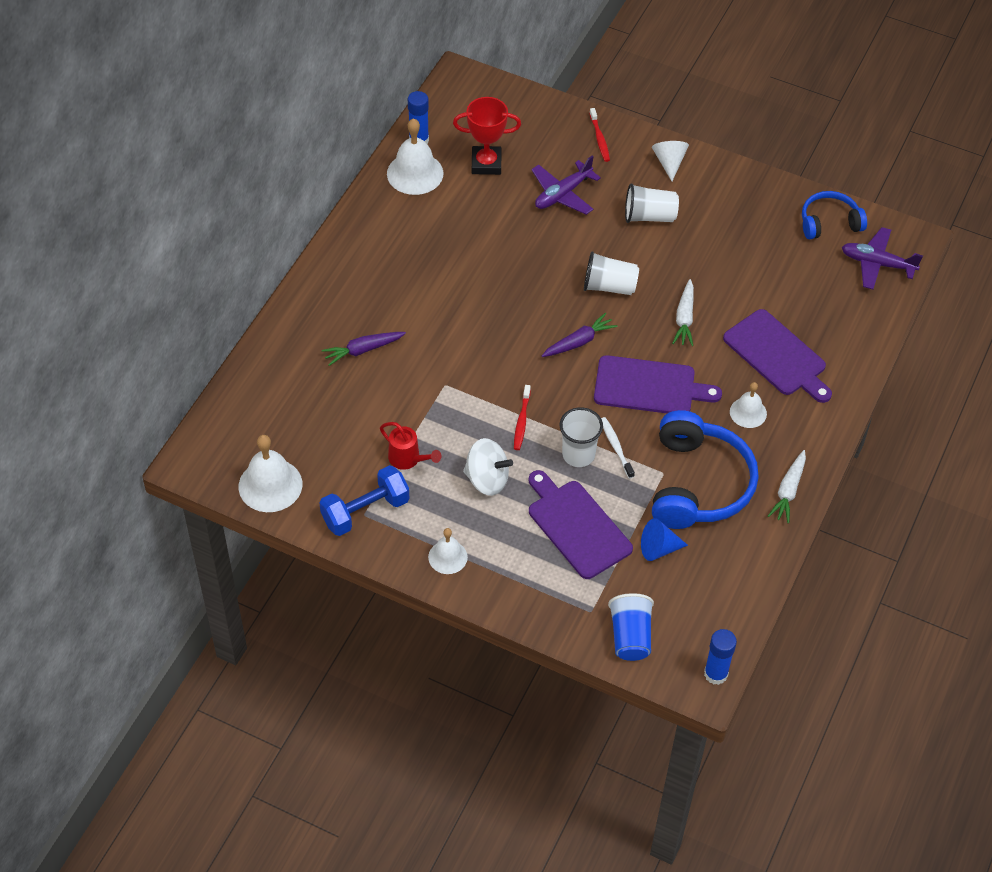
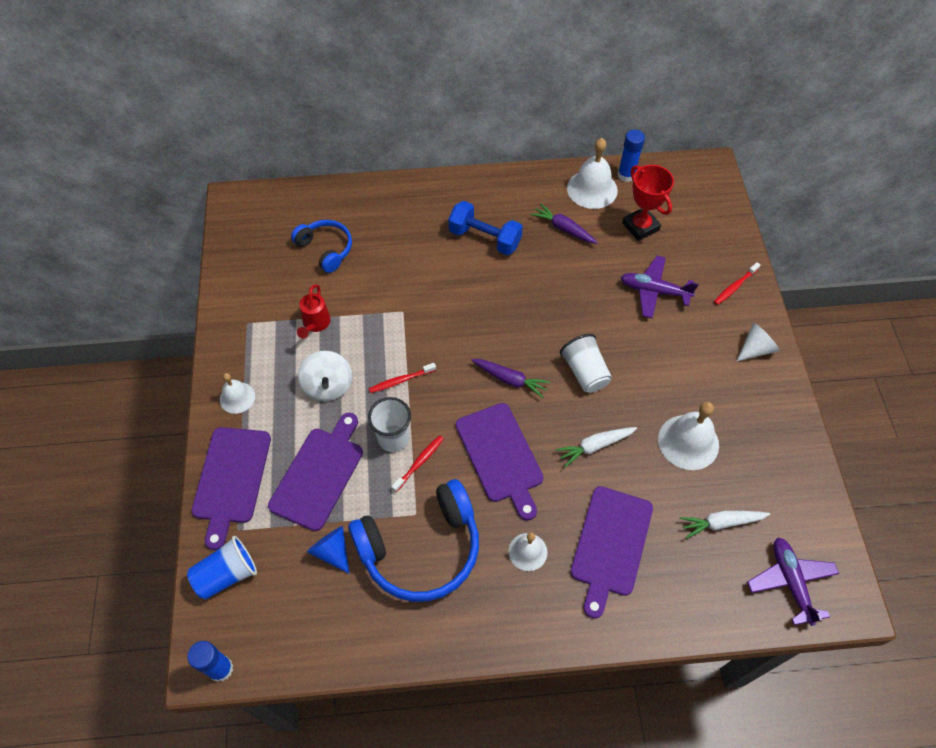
camera: 60 degrees right, 5 degrees up
(270, 485) = (241, 254): white bell -> white bell (688, 442)
(363, 350) = (399, 244): purple carrot -> purple carrot (563, 228)
(365, 511) = (250, 322): blue dumbbell -> blue dumbbell (485, 238)
(535, 596) = (231, 479): none -> purple cutting board
(616, 447) = (419, 463): white toothbrush -> red toothbrush
(649, 216) = (684, 363): white cup -> none
(788, 491) = (461, 633): white carrot -> white carrot (721, 523)
(829, 222) = (803, 513): blue headphones -> blue headphones (326, 249)

